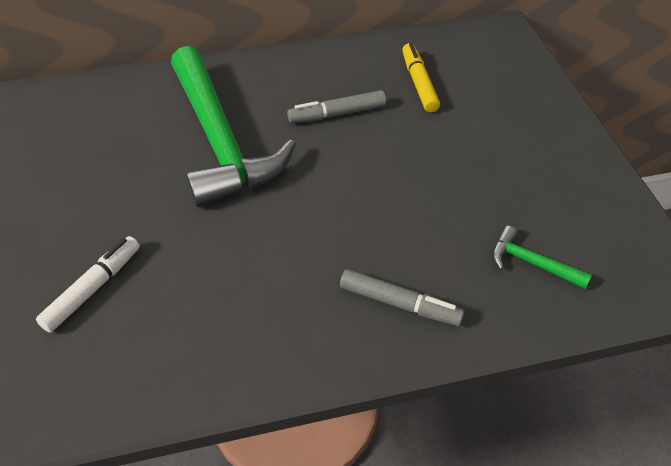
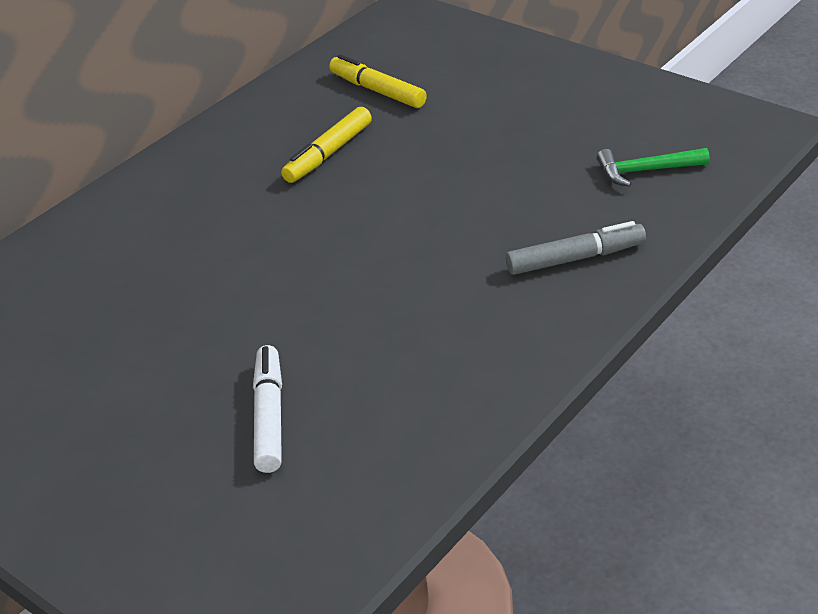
camera: 35 degrees left, 10 degrees down
(220, 140) = (233, 235): green hammer -> none
(337, 114) = (328, 154): grey marker -> yellow marker

